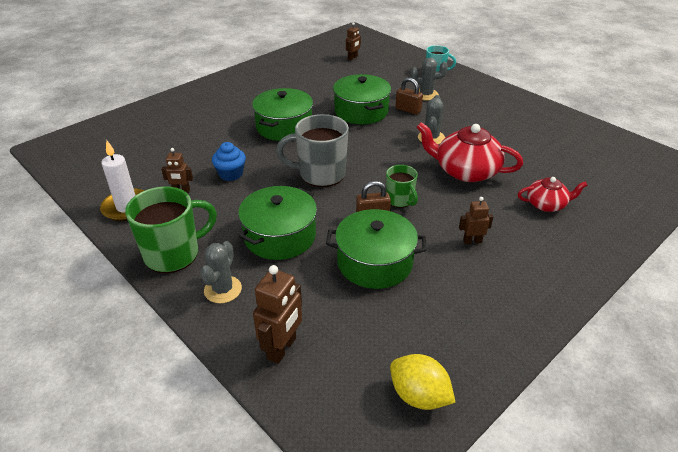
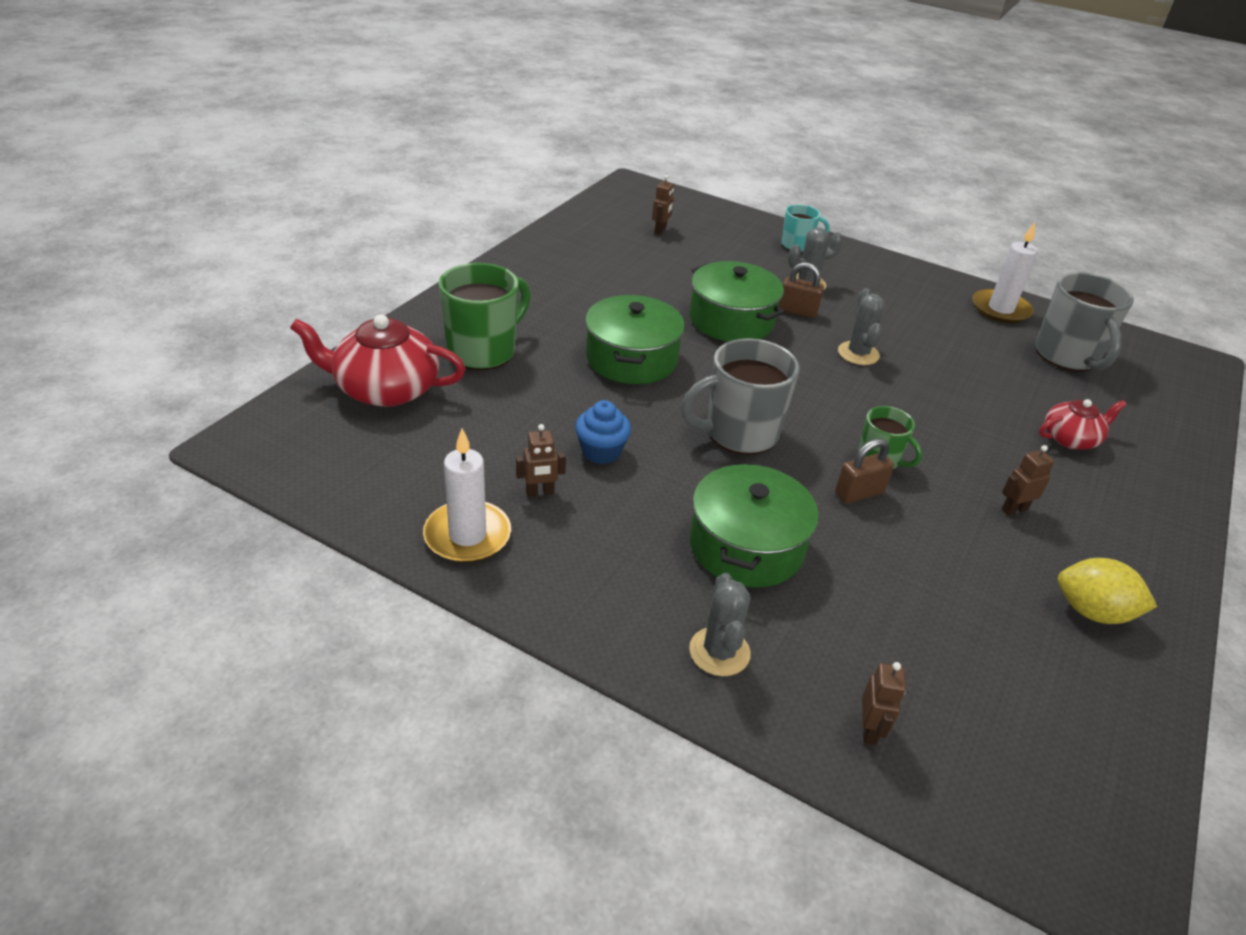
camera: 20 degrees left, 0 degrees up
(173, 254) = (602, 606): green mug -> green mug (483, 351)
(282, 348) = (869, 730): brown robot -> brown robot, size x0.59
(374, 262) = (908, 565): green pot -> none
(419, 396) = (1095, 759): yellow lemon -> yellow lemon (1092, 612)
(465, 171) = (937, 401): red teapot -> red teapot (385, 389)
(553, 121) = (1000, 309): none -> white candle
(582, 154) = (1067, 356): none -> grey mug

